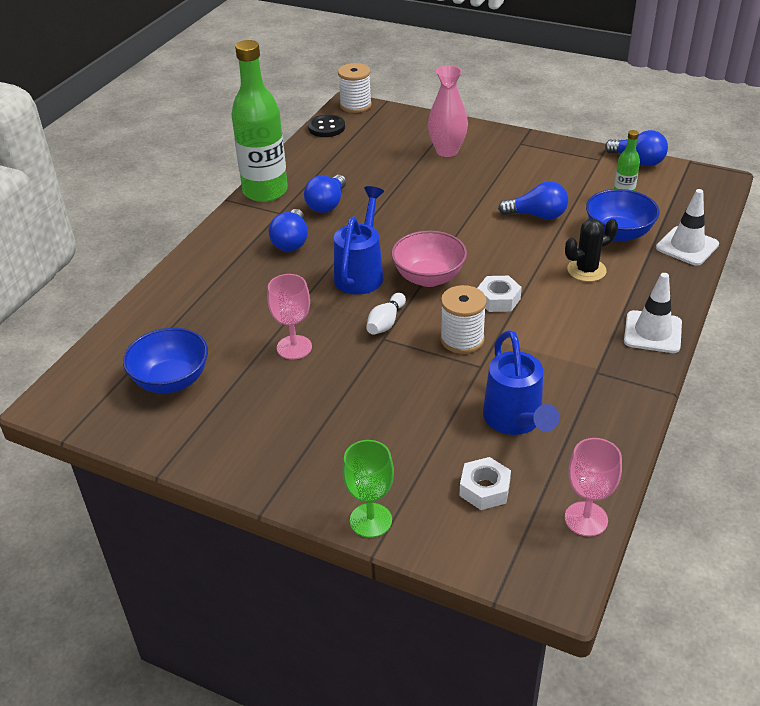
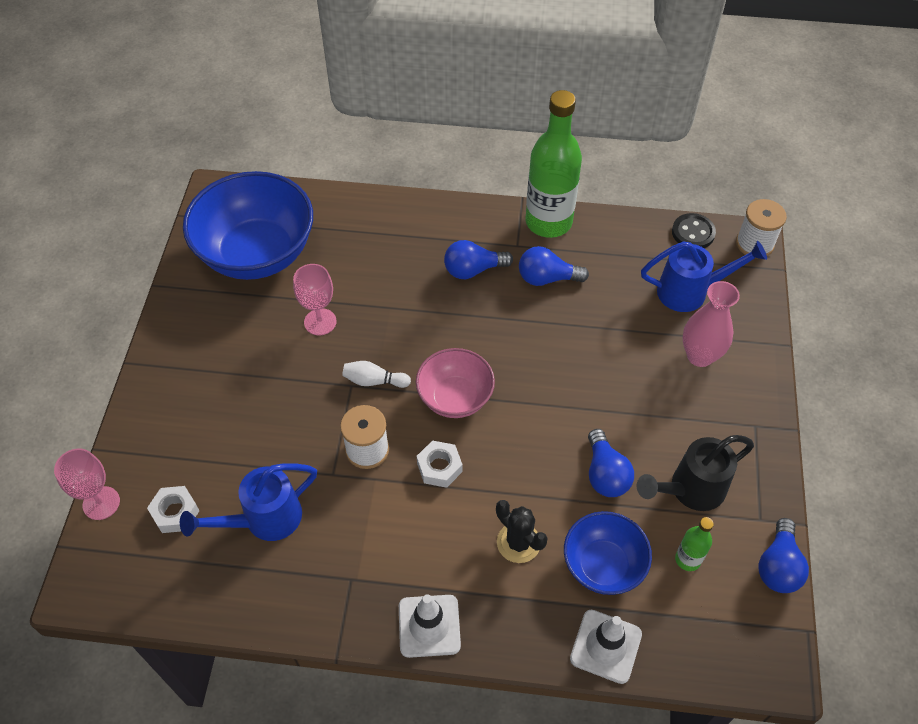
camera: 70 degrees right, 15 degrees up
(171, 380) = (257, 253): blue bowl -> blue bowl, size x1.78
(361, 273) = (443, 340): blue watering can -> blue watering can (690, 292)
(370, 520) = (128, 438): green goblet -> none
(565, 181) = (690, 490): none -> black watering can
(586, 519) = (153, 600): pink goblet -> pink goblet (101, 503)

